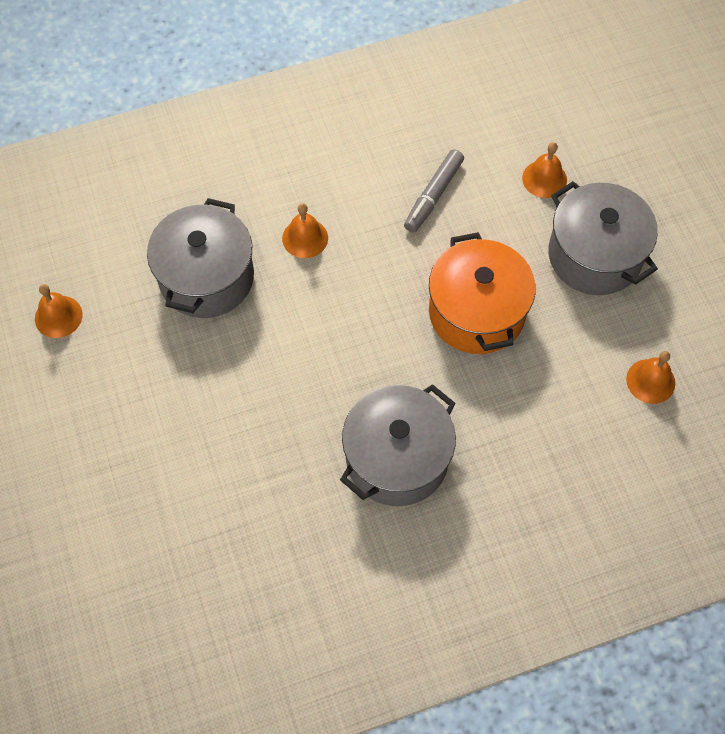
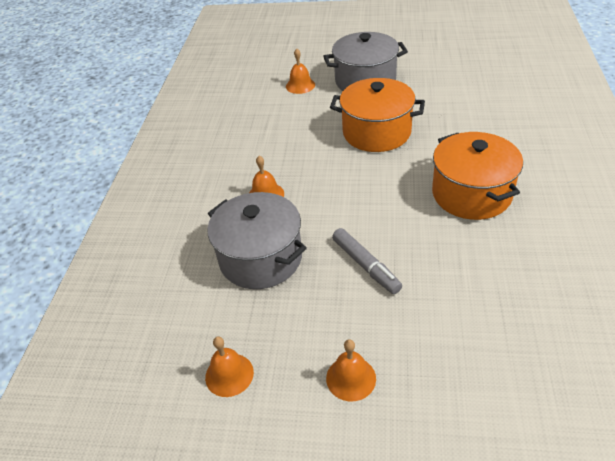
camera: 60 degrees left, 20 degrees down
(397, 458) = (471, 194): grey pot -> orange pot
(433, 195) = (278, 129): grey marker -> grey marker (365, 265)
(650, 381) = (460, 82): orange bell -> orange bell (351, 378)

